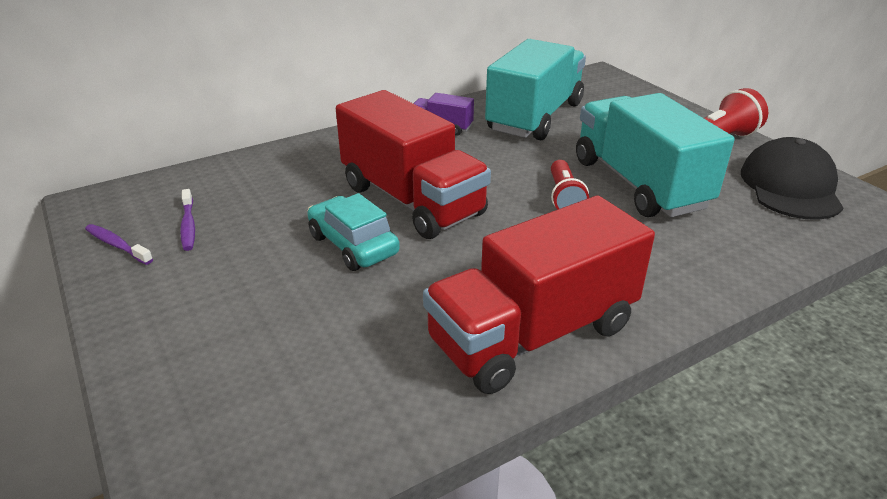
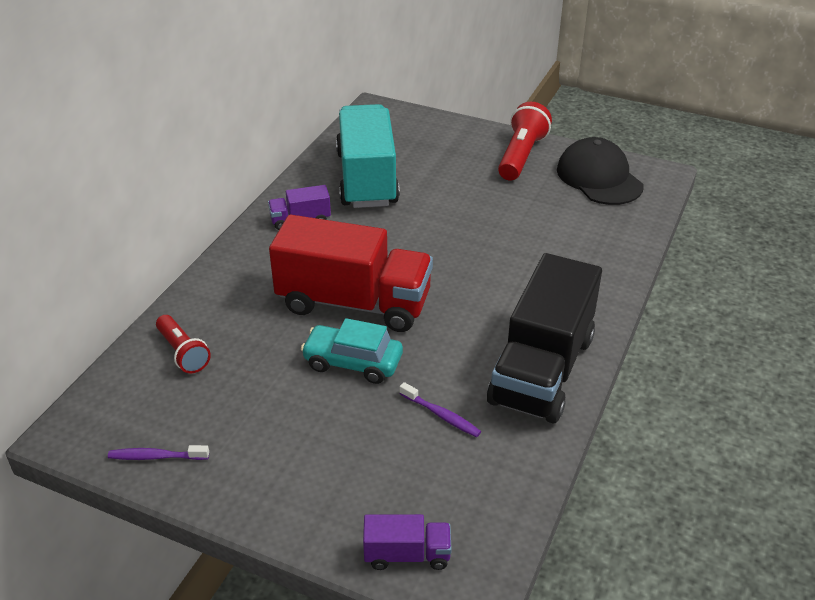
camera: 35 degrees left, 5 degrees up
(184, 441) = (407, 554): none -> purple truck
(188, 225) = (196, 410): purple toothbrush -> purple toothbrush (441, 415)
(533, 334) = (542, 369): red truck -> black truck
(564, 198) = (462, 251): red flashlight -> red flashlight (183, 353)
(639, 184) = (502, 216): turquoise truck -> none

